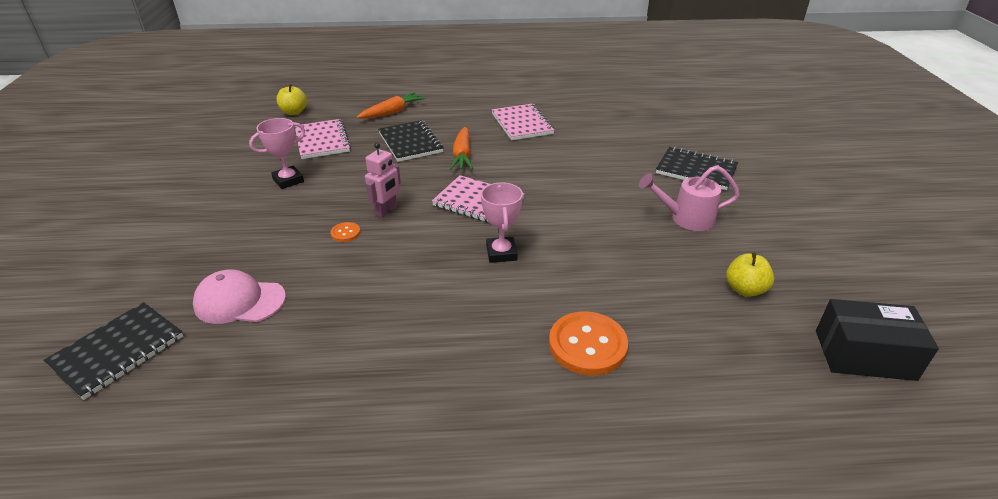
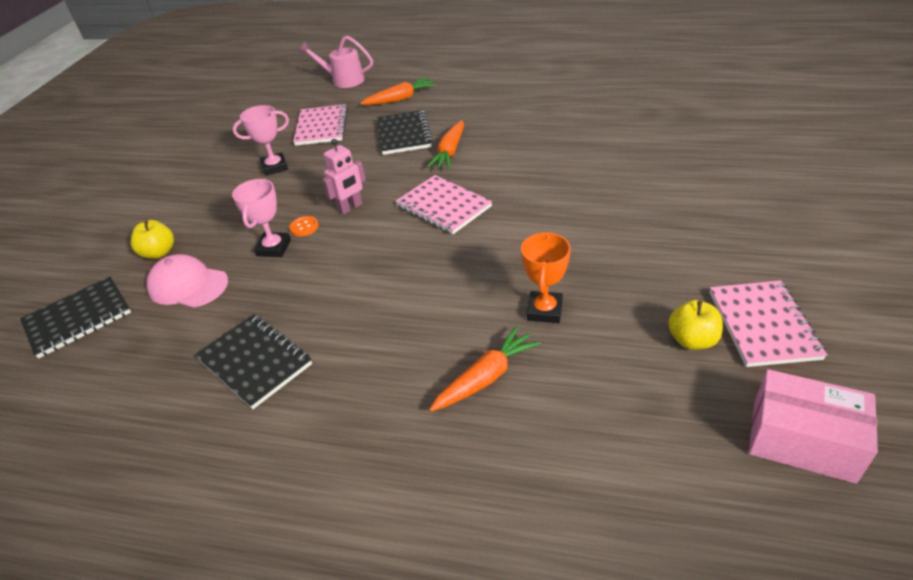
camera: 20 degrees right, 5 degrees up
(294, 112) = (308, 94): yellow apple -> yellow apple (159, 253)
(501, 253) = (442, 265): pink trophy -> pink trophy (274, 248)
(522, 124) = (528, 119): pink notebook -> pink notebook (763, 325)
(587, 345) = (486, 377): orange button -> orange carrot
(612, 281) = (544, 310): none -> orange trophy
(685, 218) = (662, 247): pink watering can -> pink watering can (343, 80)
(696, 170) = (703, 189): black notebook -> black notebook (255, 362)
(864, 355) = (802, 440): black box -> pink box

